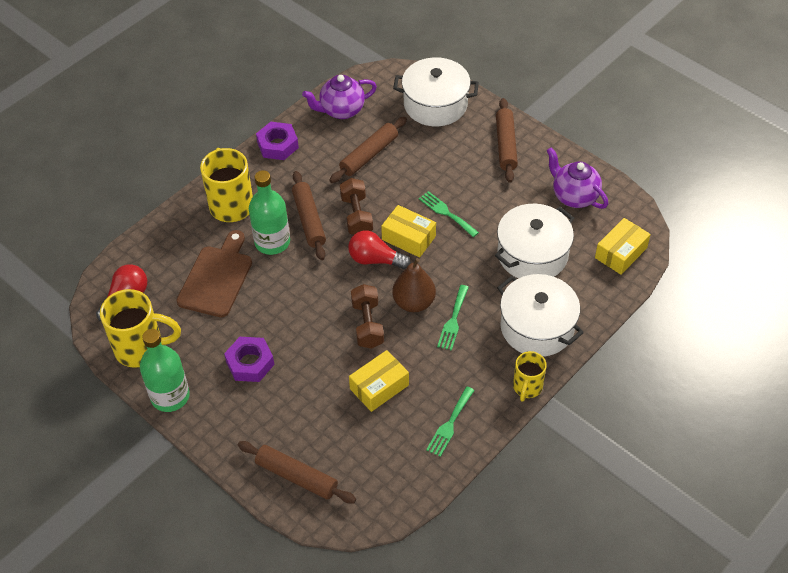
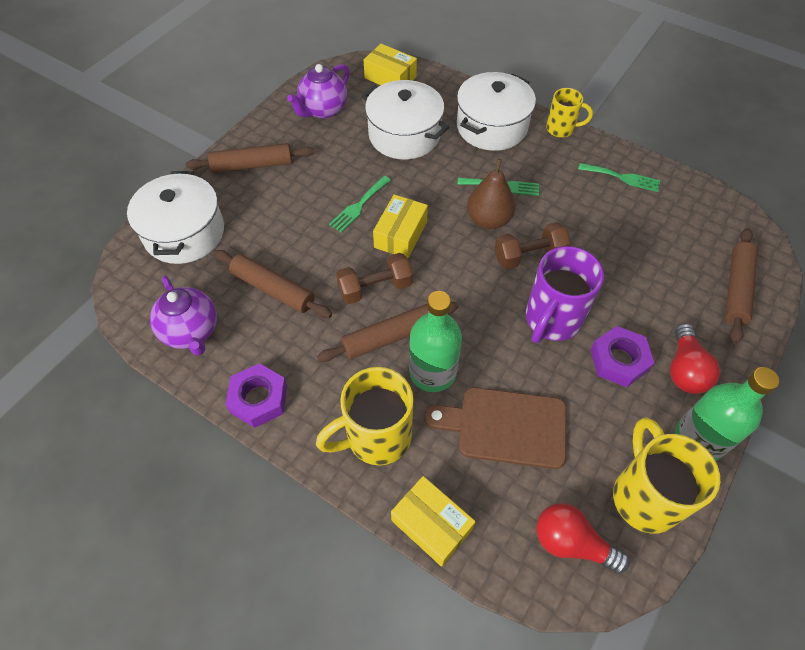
camera: 100 degrees left, 5 degrees up
(298, 326) = (552, 320): none -> purple mug
(375, 260) = (438, 261): red light bulb -> red light bulb (684, 369)
(379, 387) = (603, 235): yellow box -> yellow box (431, 525)

